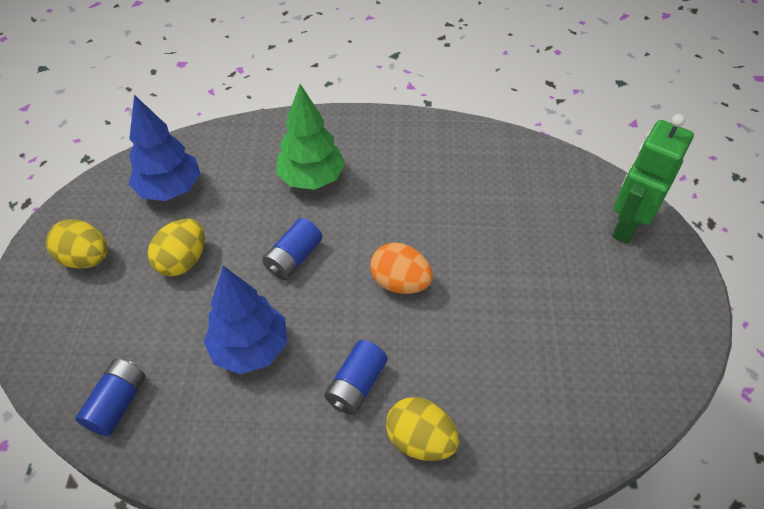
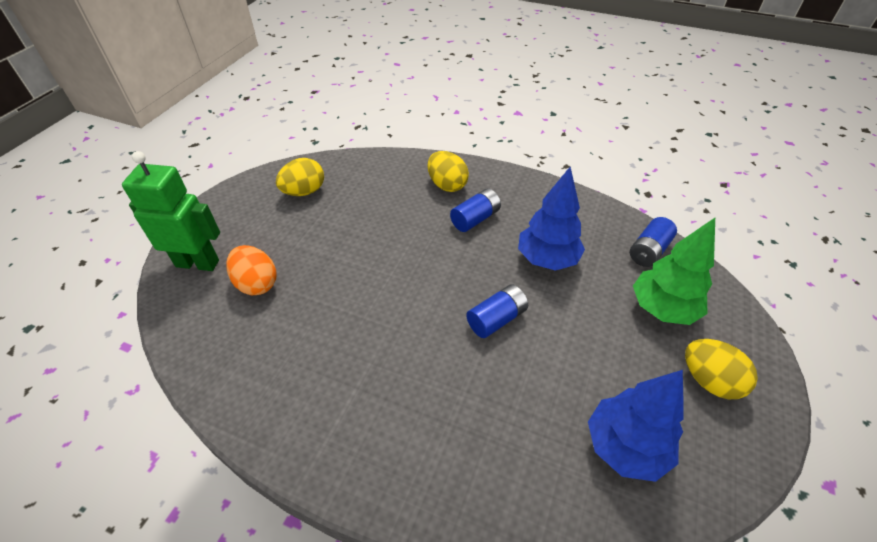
camera: 160 degrees left, 5 degrees down
(183, 261) = (604, 348): yellow egg -> yellow egg (304, 192)
(311, 179) = (453, 406): green tree -> green tree (662, 309)
(400, 282) = (412, 273): orange egg -> orange egg (257, 283)
(627, 226) = (198, 263): green robot -> green robot turned 135 degrees counterclockwise

